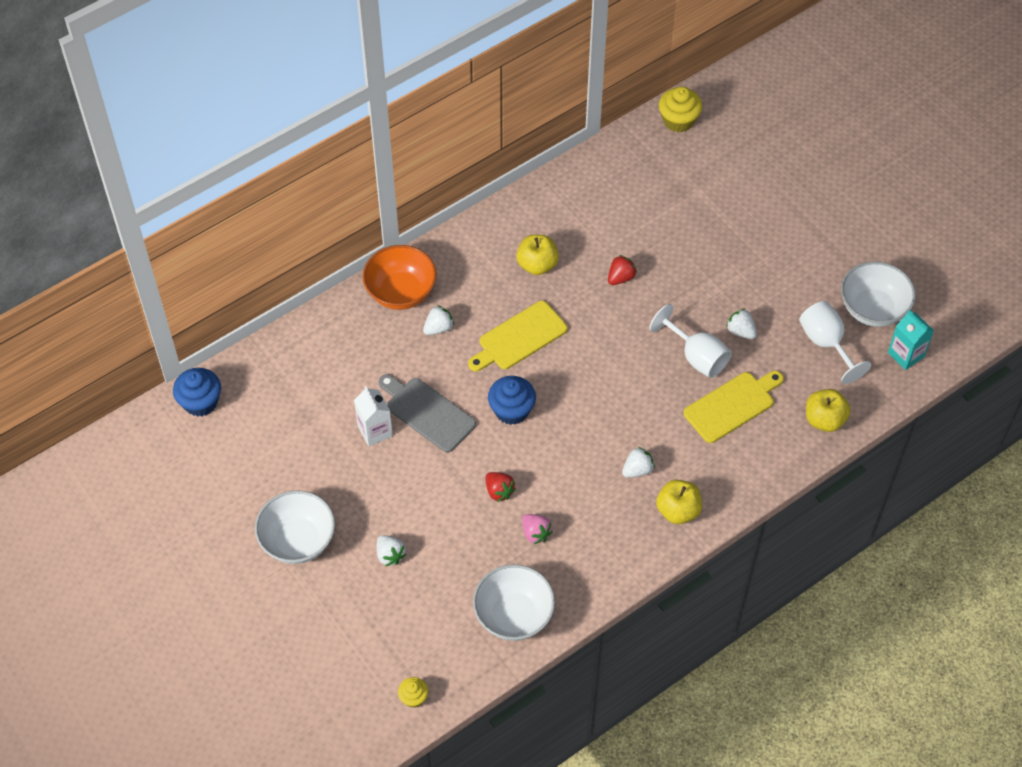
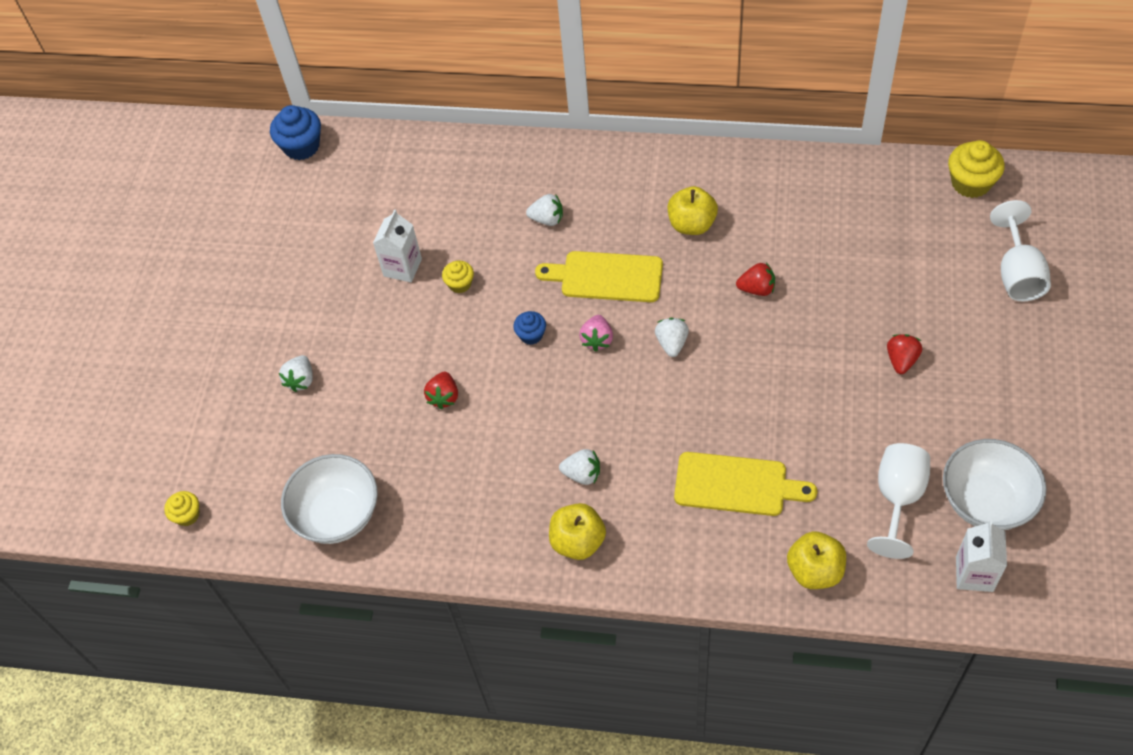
camera: 50 degrees right, 0 degrees up
(298, 541) = (248, 312): white bowl -> none
(401, 292) = (549, 167): orange bowl -> none
(427, 412) = (460, 284): grey cutting board -> yellow cupcake
(511, 410) = (531, 335): blue cupcake -> blue cupcake, size x0.58
(535, 533) = (433, 458): pink strawberry -> pink strawberry (597, 340)
(696, 356) = (751, 413): white goblet -> white goblet (1017, 273)
(741, 331) = (821, 421): white strawberry -> white strawberry (672, 343)
(748, 260) = (901, 360): none -> red strawberry
(906, 354) = (974, 574): turquoise carton -> white carton

